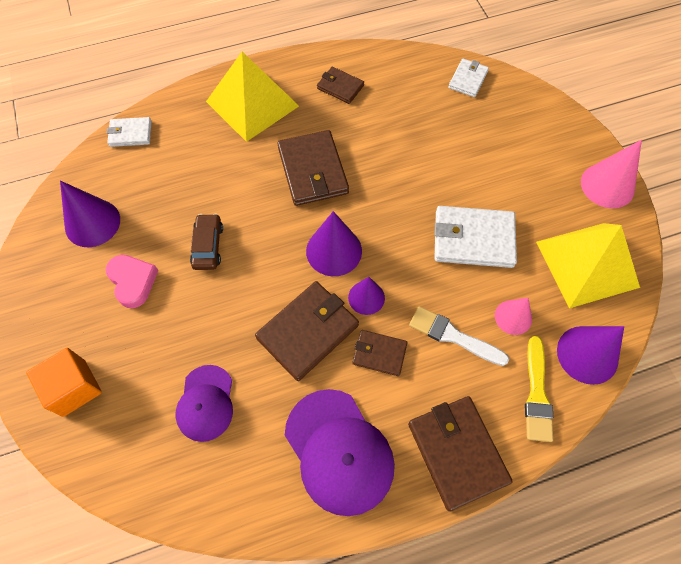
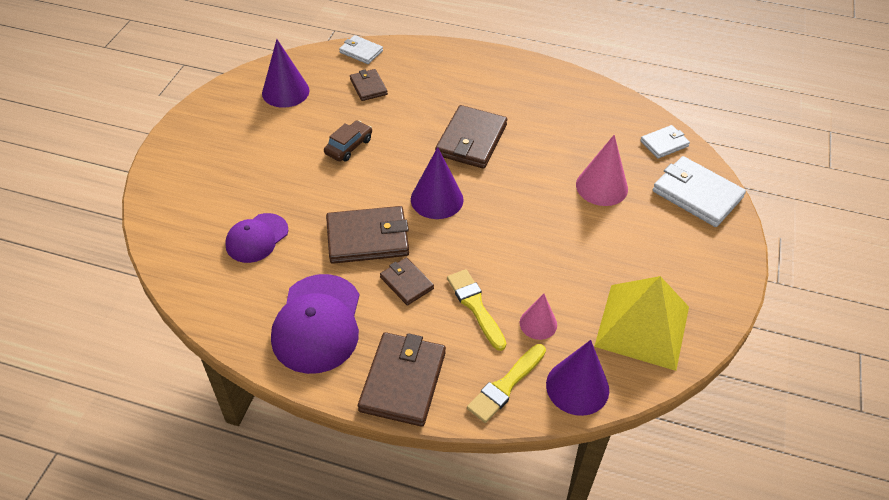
camera: 35 degrees right, 15 degrees down
(74, 388) = (185, 179): orange cube -> none
(133, 282) = (278, 140): pink heart -> none
(252, 103) = (467, 75): yellow pyramid -> none
(340, 87) = (547, 97): brown wallet -> brown wallet (368, 87)
(366, 297) = (432, 242): purple cone -> none
(453, 336) = (475, 306): white brush -> yellow brush
(473, 239) = (557, 253): white wallet -> white wallet (697, 194)
(607, 185) = (721, 282): pink cone -> pink cone (601, 186)

